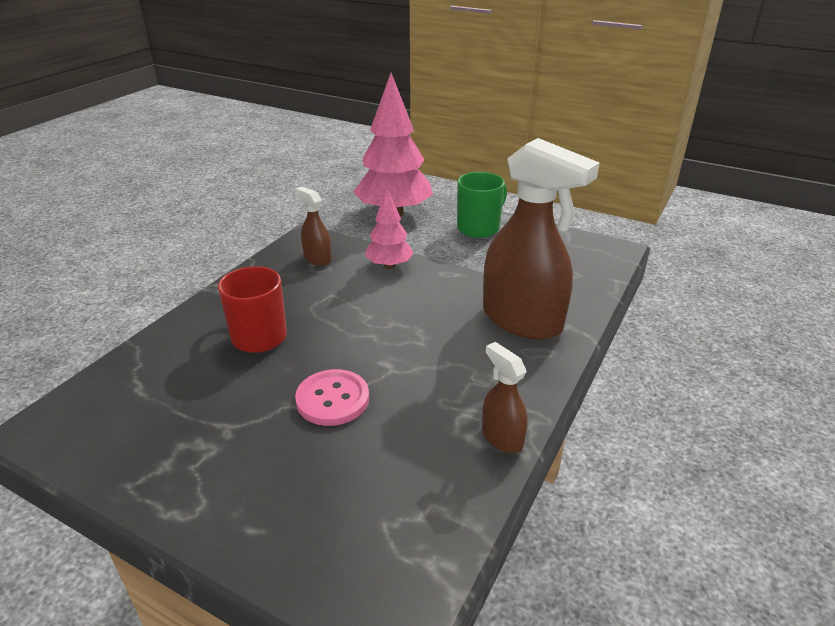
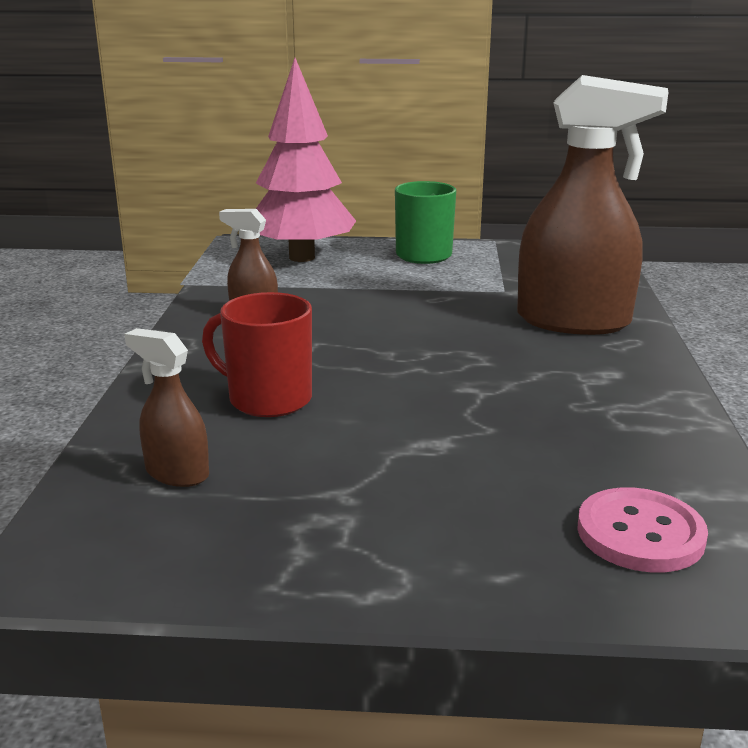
camera: 25 degrees left, 10 degrees down
(332, 399) = (445, 434): pink button -> pink button (640, 533)
(389, 265) = (358, 304): pink tree -> none
(502, 437) = (677, 418): brown spray bottle -> brown spray bottle (176, 473)

